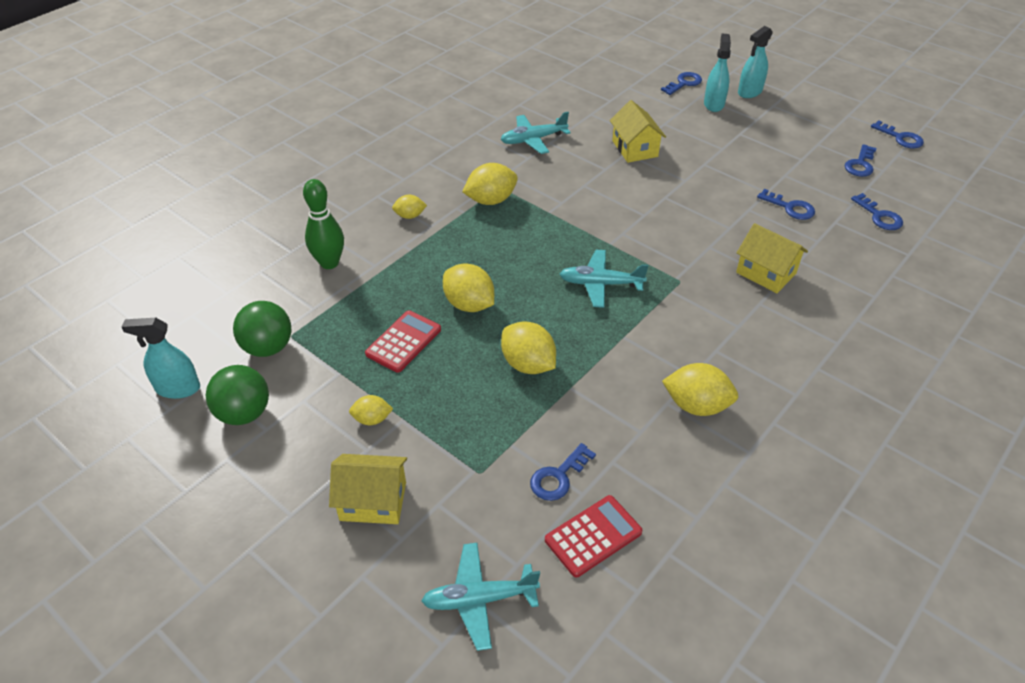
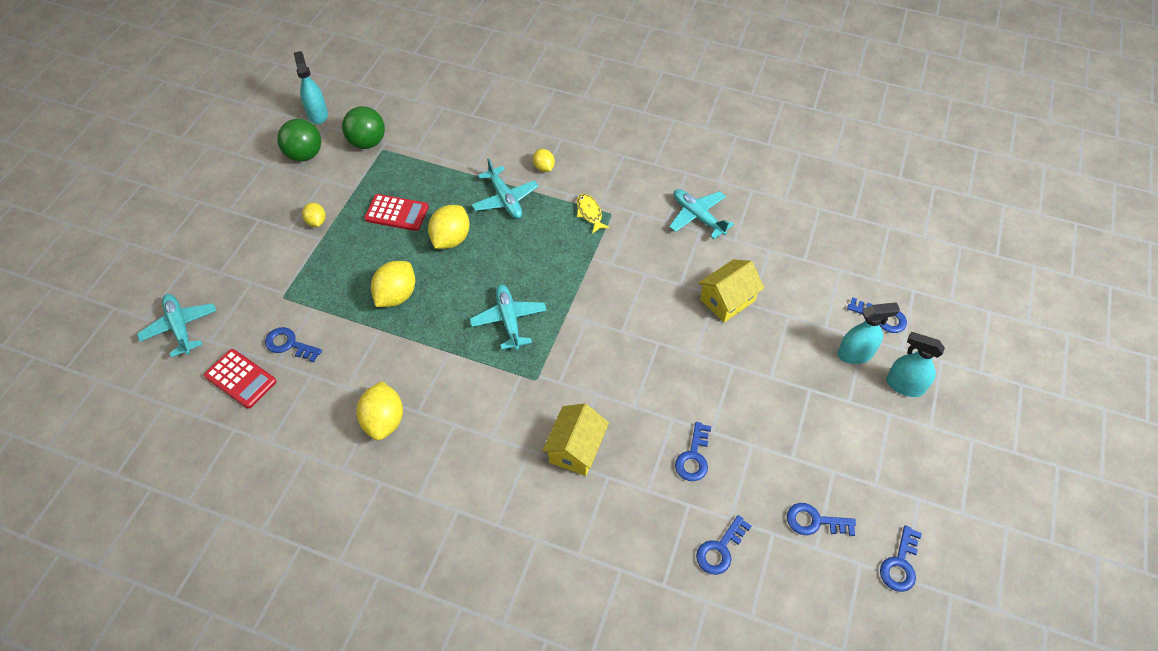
camera: 70 degrees right, 10 degrees up
(329, 263) = (467, 141): green bowling pin -> none
(373, 501) = (247, 247): yellow house -> none
(436, 252) = (505, 199): none -> turquoise plane
(491, 200) = (589, 213): yellow lemon -> yellow fish

